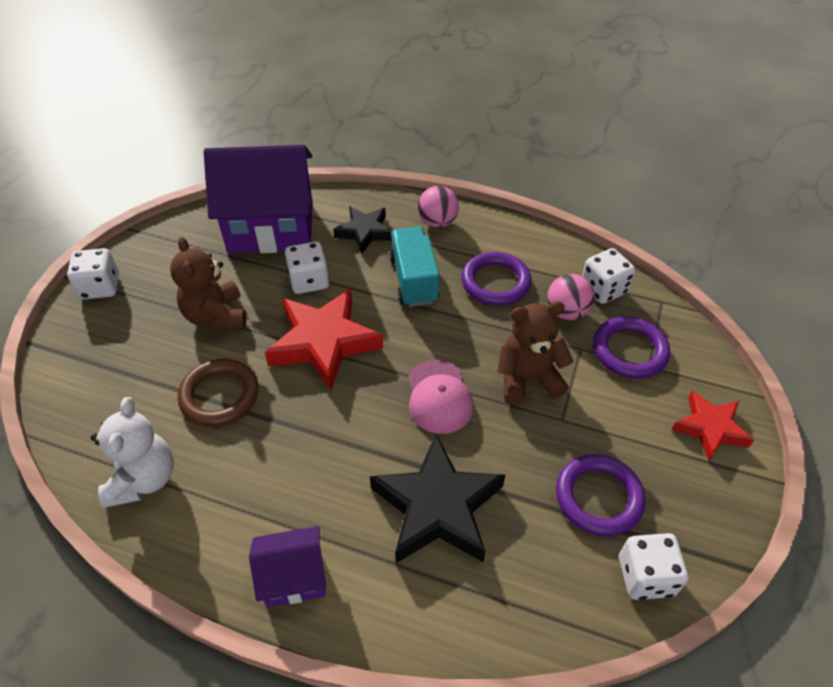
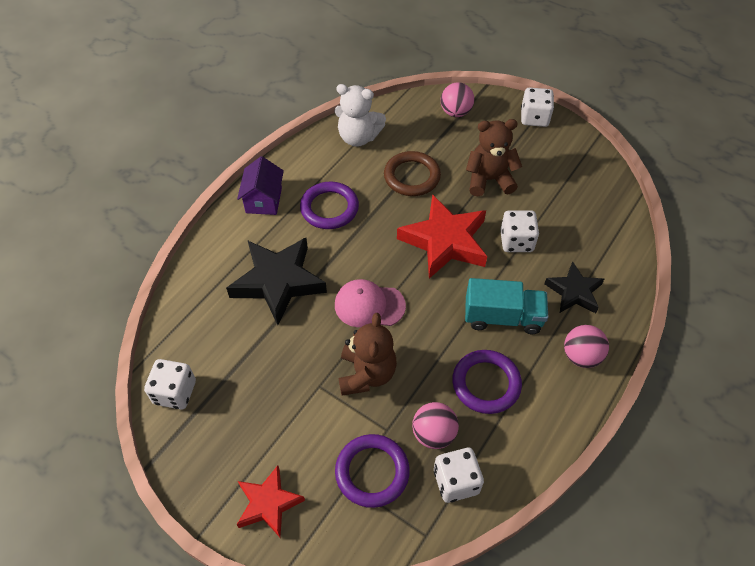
camera: 105 degrees right, 5 degrees up
(87, 369) = (455, 112): none -> pink ball
(271, 227) = (589, 223): purple house -> none
(598, 497) = (243, 386): purple ring -> purple ring (329, 208)

